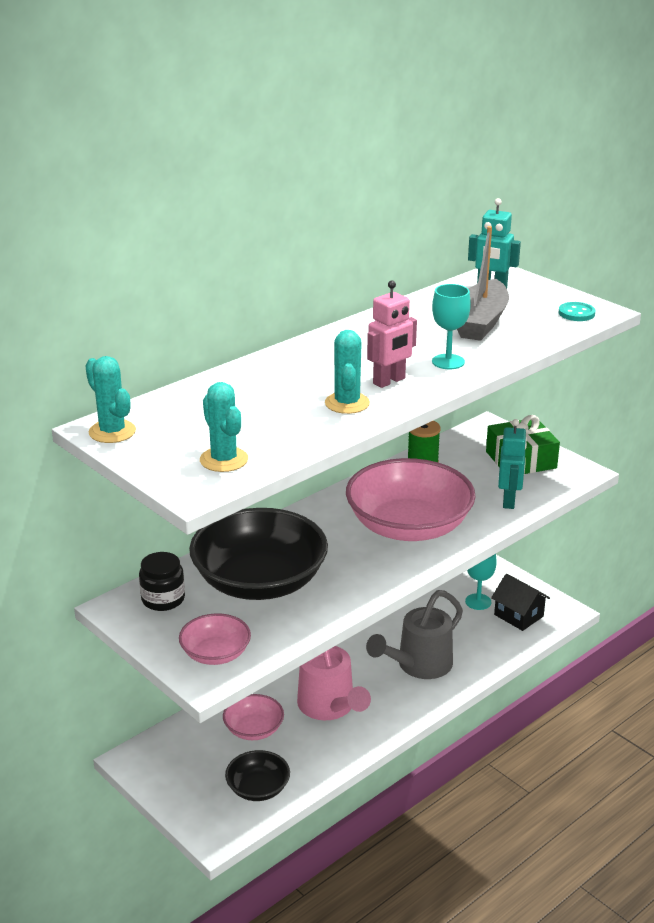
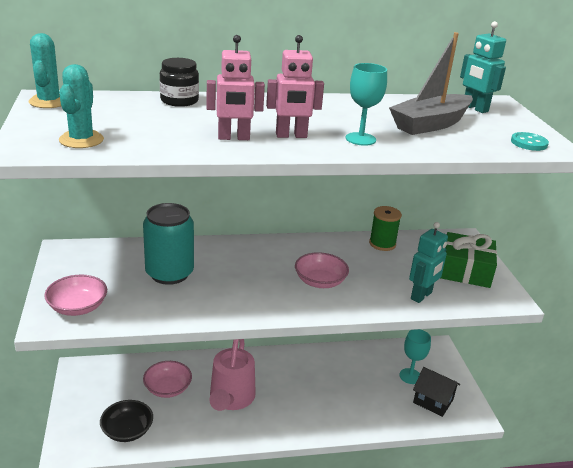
camera: 30 degrees right, 0 degrees up
(163, 599) = (96, 257): black jar -> black jar (179, 101)
(259, 582) = (169, 273): black bowl -> turquoise can
(347, 403) = (233, 138): turquoise cactus -> pink robot
(409, 526) = (320, 281): pink bowl -> pink bowl, size x0.49
(419, 665) = (322, 401): grey watering can -> none
(518, 615) = (433, 401): black house -> black house turned 45 degrees counterclockwise

